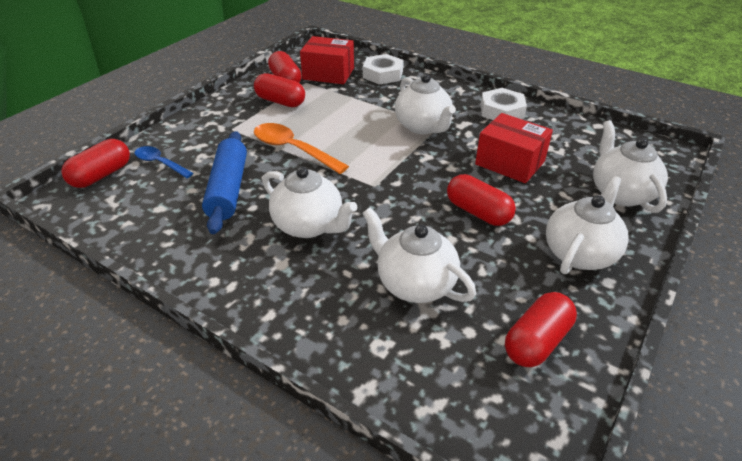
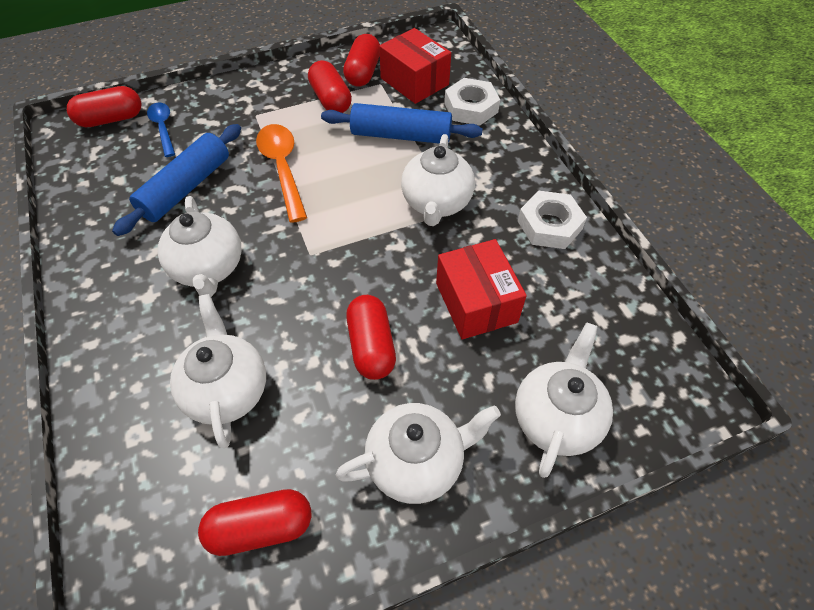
camera: 35 degrees right, 15 degrees up
(355, 103) = (401, 135): none -> blue rolling pin

